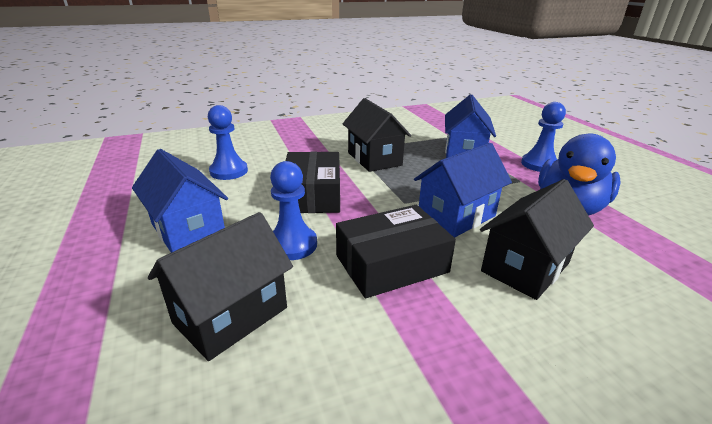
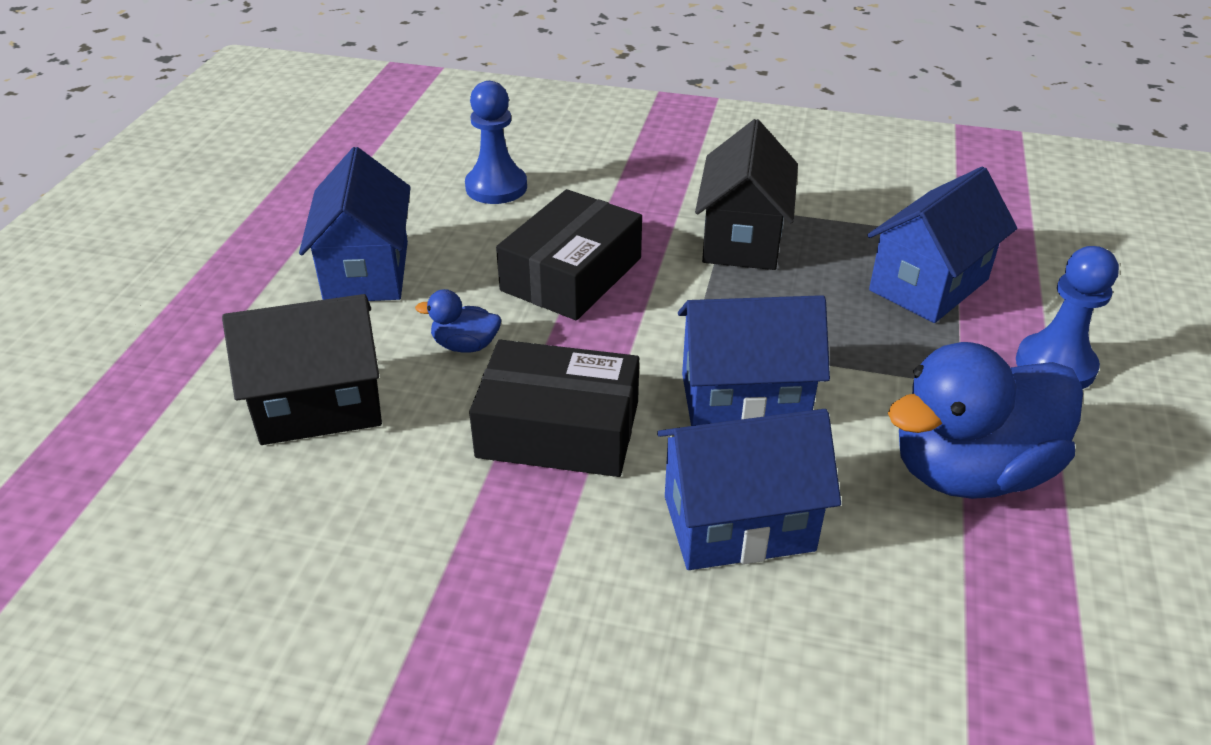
camera: 35 degrees right, 10 degrees up
(292, 245) = (465, 345): blue pawn -> blue duck
(525, 267) = (738, 523): black house -> blue house

